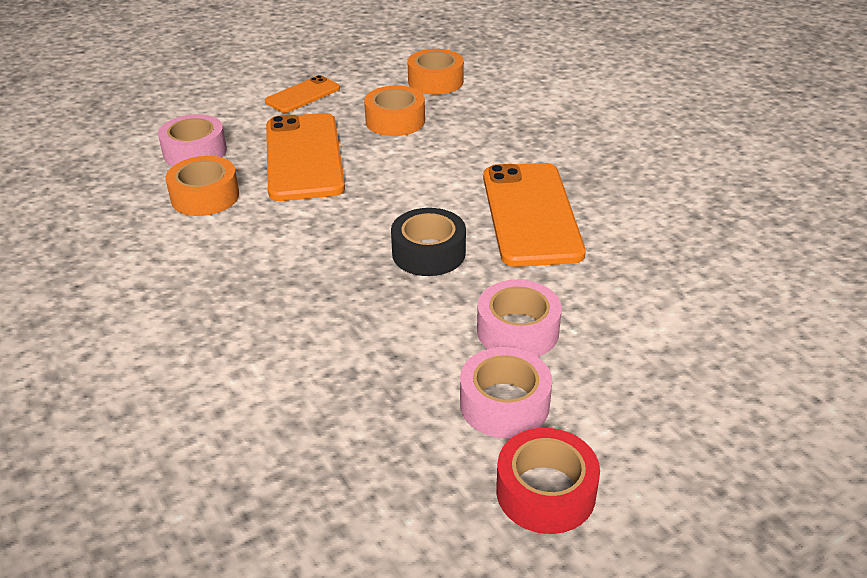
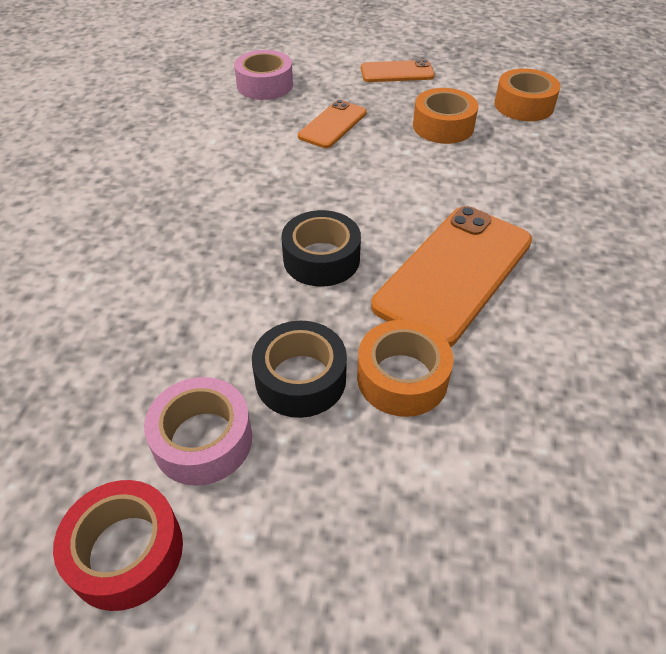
camera: 40 degrees right, 10 degrees up
(205, 196) = (227, 123): orange tape -> orange tape (402, 378)
(303, 157) = (332, 124): orange phone -> orange phone, size x0.54
(517, 331) = (300, 379): pink tape -> black tape

